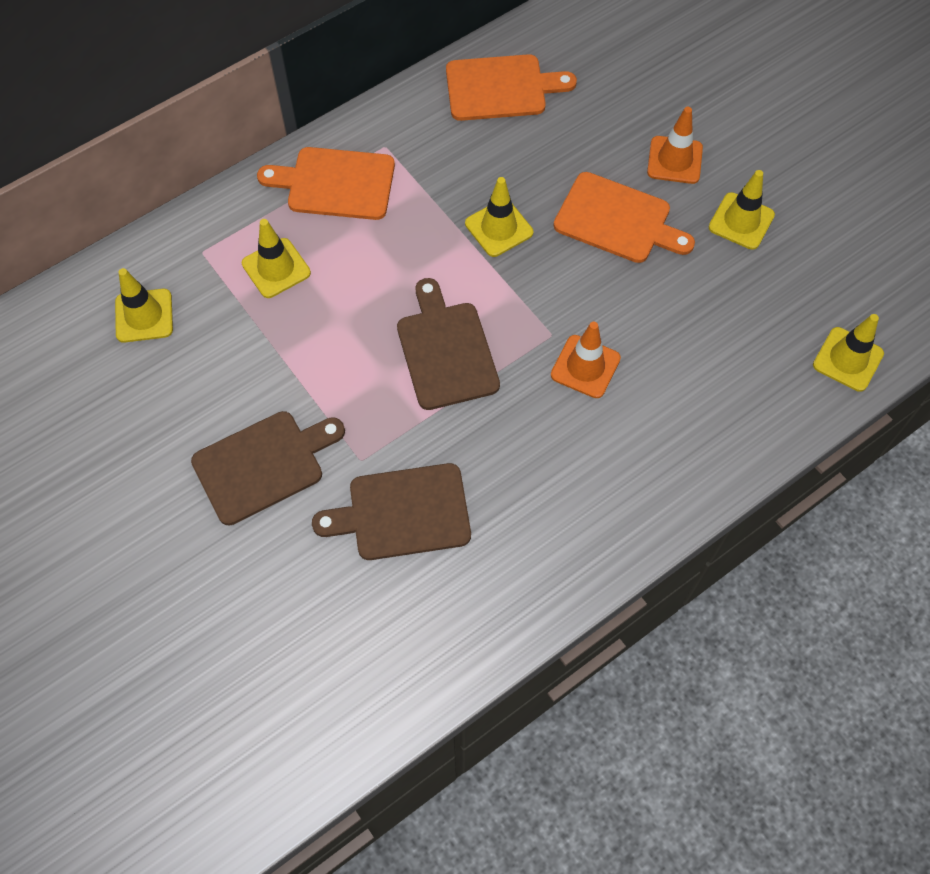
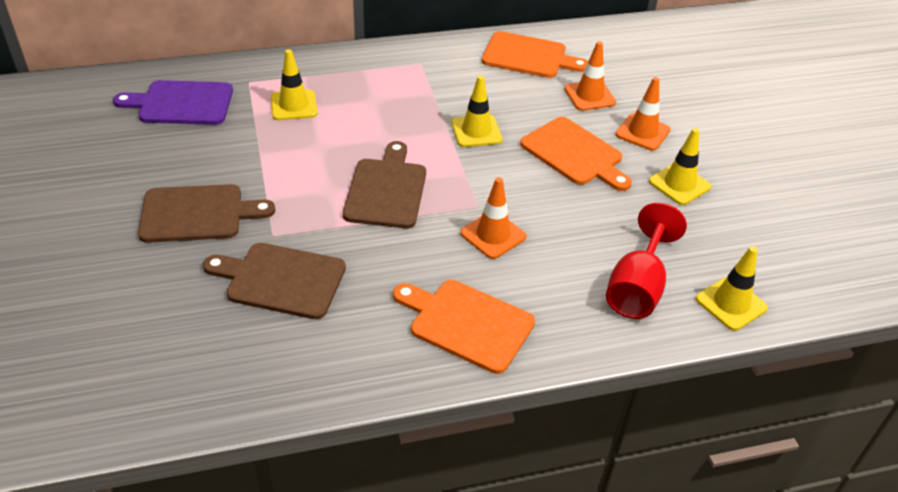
camera: 20 degrees right, 20 degrees down
(144, 316) = (181, 103): yellow traffic cone -> purple cutting board
(335, 183) = (370, 73): orange cutting board -> orange cutting board (467, 323)
(596, 126) = (589, 96): none -> orange traffic cone
(754, 376) = (637, 287): none -> red goblet

